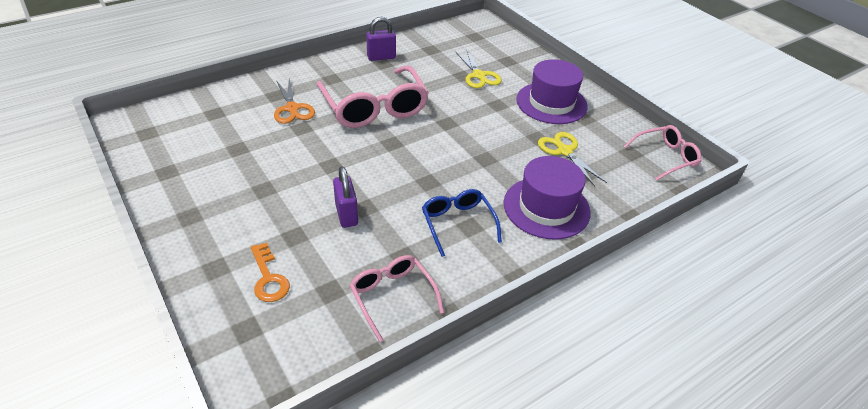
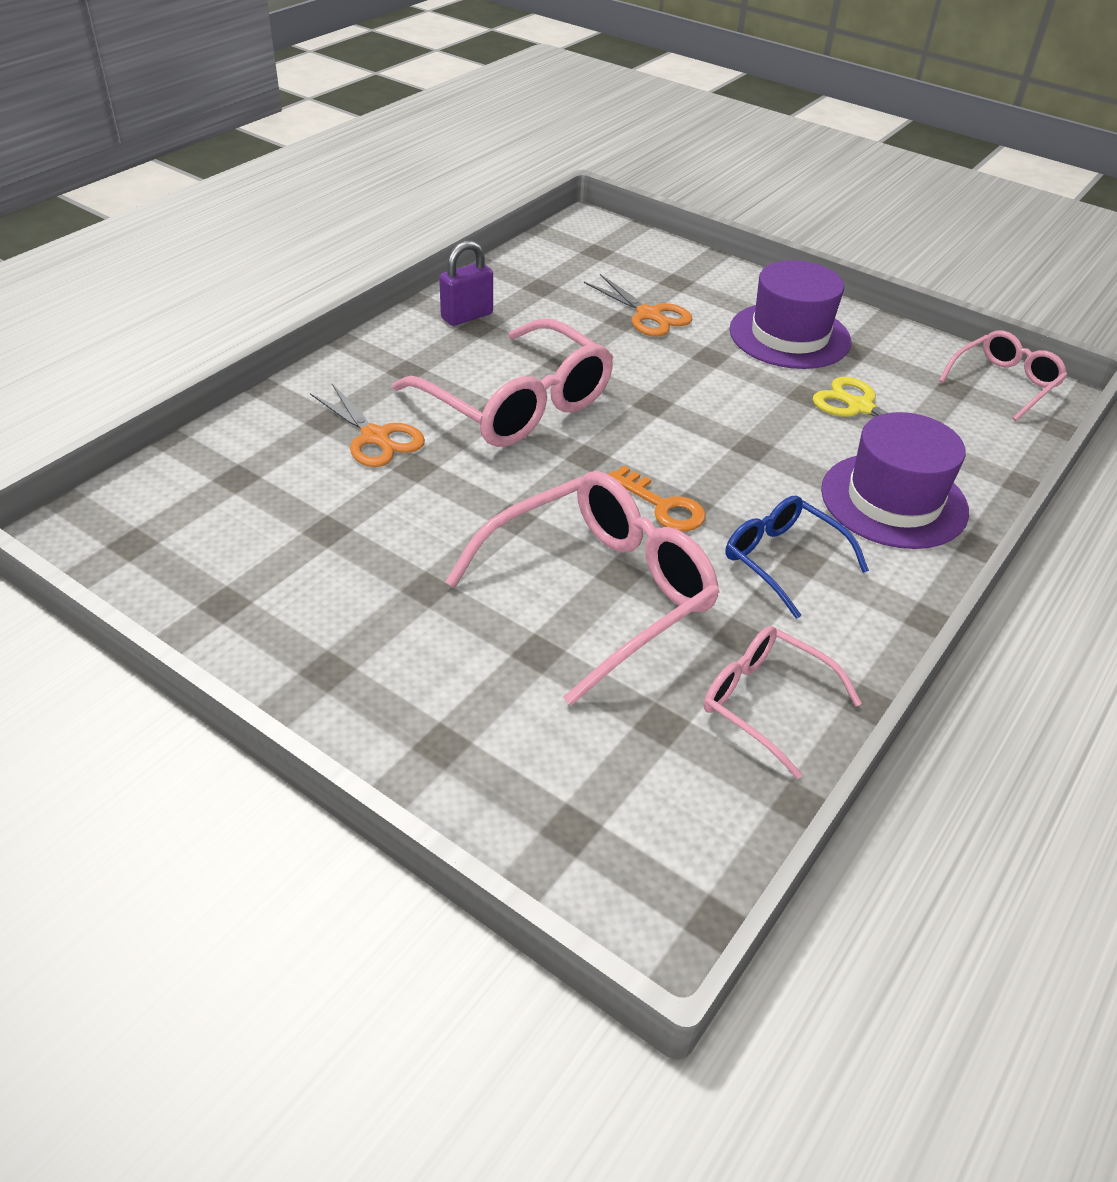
camera: 20 degrees left, 0 degrees up
(268, 278) = (546, 733): orange key -> orange key (663, 506)
(346, 214) = (599, 593): purple padlock -> pink glasses
(479, 75) = (648, 315): yellow scissors -> orange scissors

